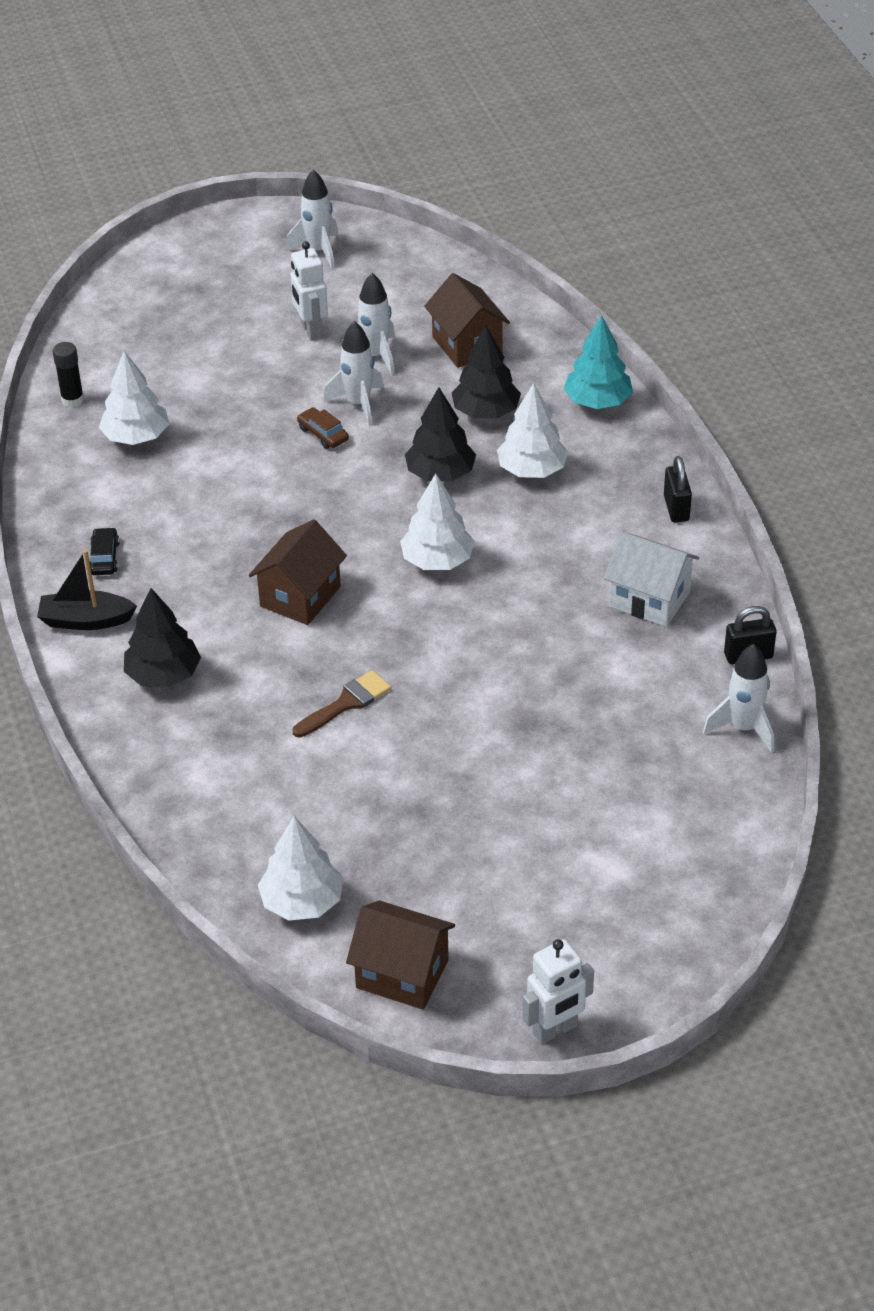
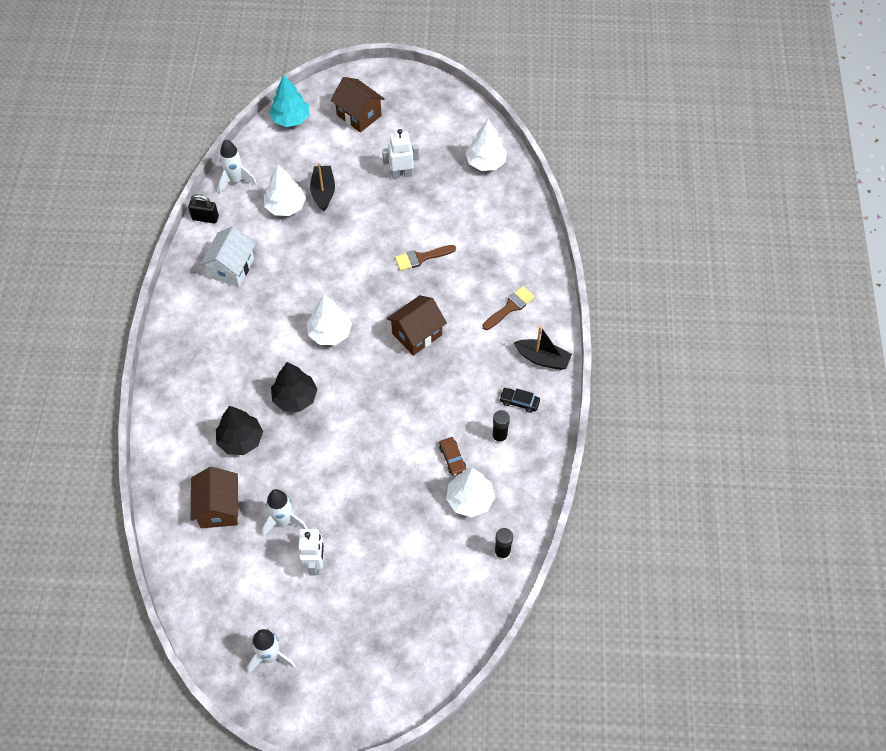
camera: 160 degrees left, 15 degrees up
(104, 558) = (519, 402): black car -> black car turned 90 degrees clockwise
(120, 510) = (499, 437): none -> black glue stick
(163, 675) = (510, 307): black tree -> brown brush
(323, 434) = (350, 458): brown car -> brown car (452, 458)
(358, 404) = (316, 477): white rocket -> none
(402, 974) = (455, 118): brown house -> brown house (359, 115)
(532, 470) = (240, 381): white tree -> white tree (285, 206)
(555, 1030) = (403, 77): white robot -> white robot (401, 174)
(576, 756) = (323, 192): none -> black boat
(597, 402) = (168, 423): turquoise tree -> turquoise tree (291, 119)
(649, 599) = (232, 268): white house -> white house turned 60 degrees clockwise
(676, 508) = (177, 323): black padlock -> none

